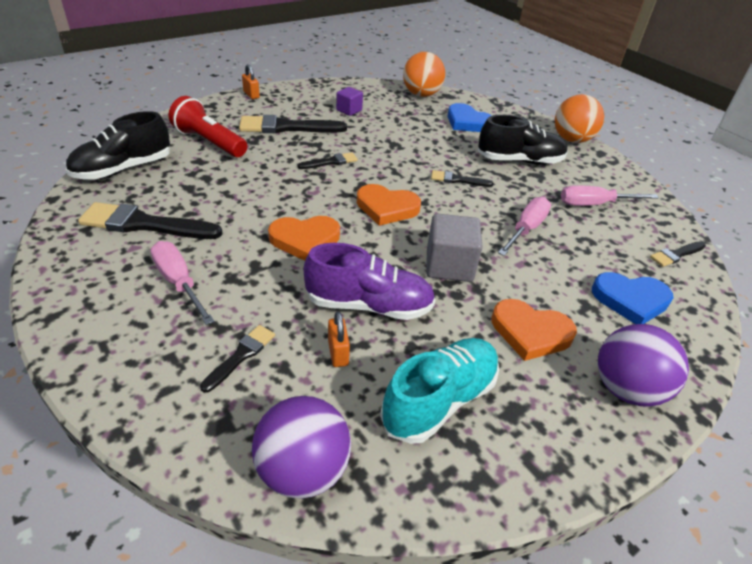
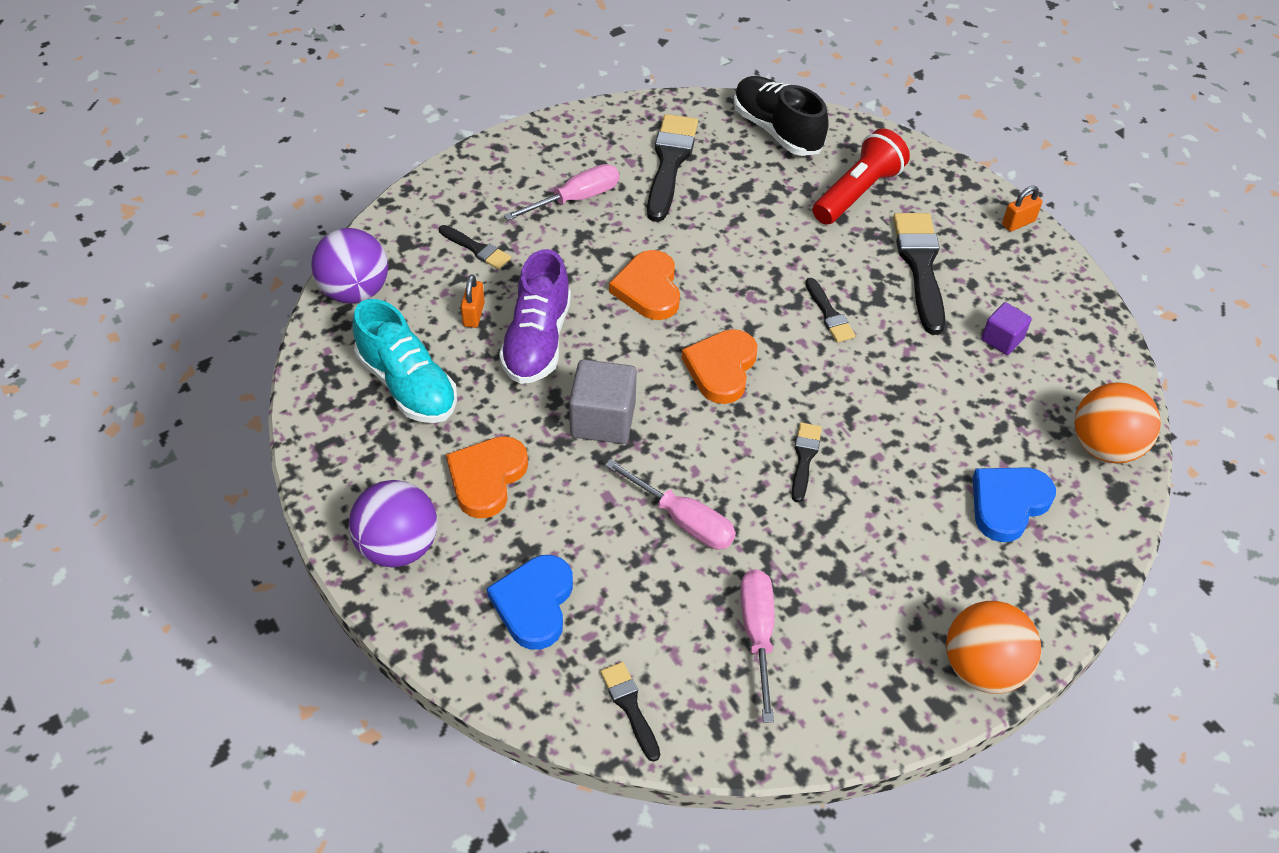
camera: 95 degrees right, 10 degrees up
(338, 352) = (473, 314): orange padlock -> orange padlock turned 75 degrees counterclockwise
(519, 161) = (881, 557): black shoe -> none

